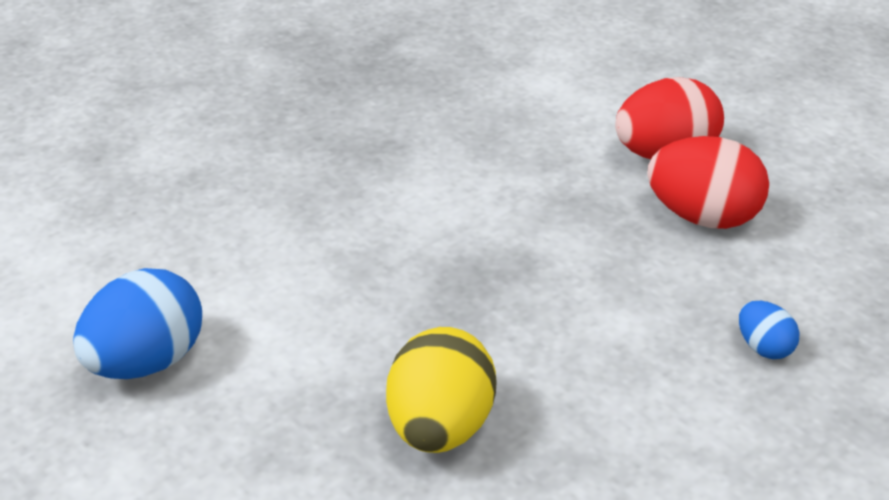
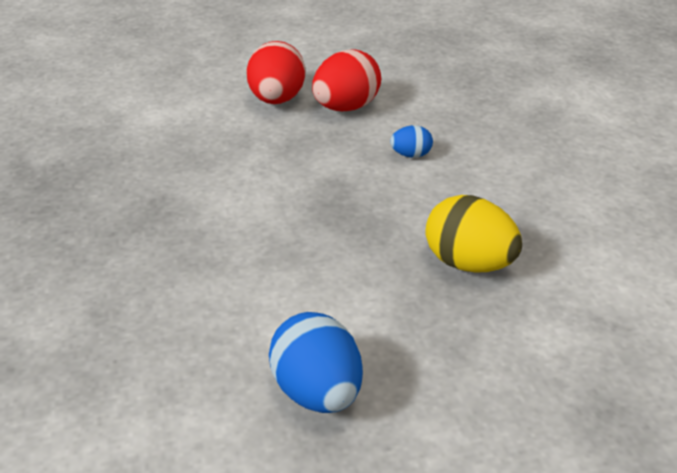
camera: 65 degrees left, 0 degrees up
(764, 347) = (469, 127): blue egg -> blue egg (411, 155)

